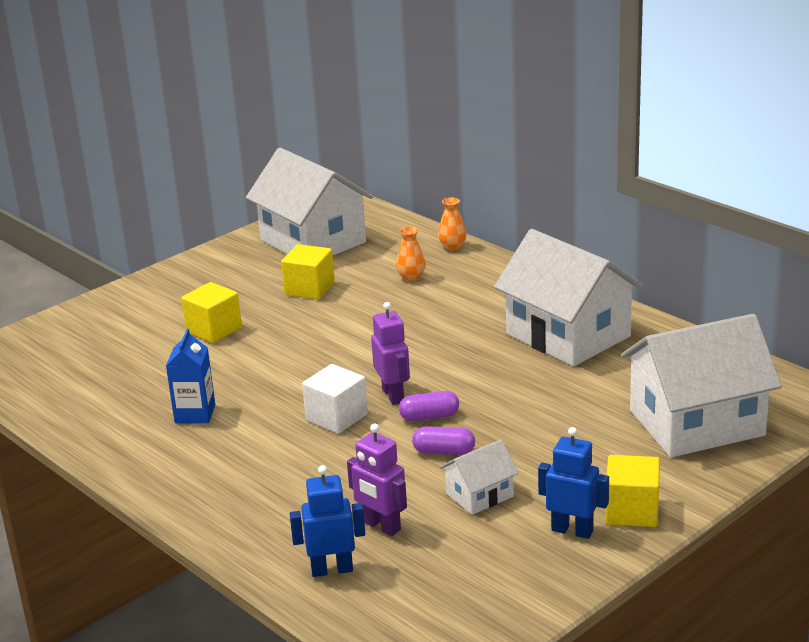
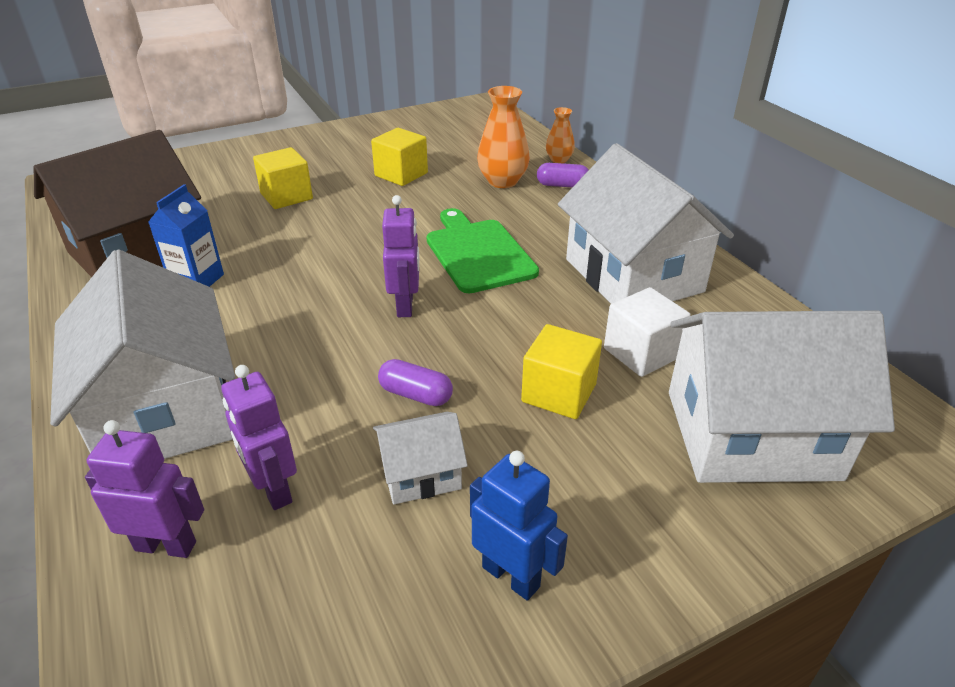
camera: 15 degrees right, 10 degrees up
(114, 403) = (136, 251): none -> brown house
(313, 241) = (434, 132): white house -> white house (164, 411)
(332, 569) = (166, 545): blue robot -> purple robot
(336, 417) = (329, 318): white cube -> white cube (641, 353)
(411, 277) = (502, 181): orange vase -> orange vase, size x1.70
(428, 343) = (478, 253): none -> green cutting board
(429, 417) = (427, 342): purple capsule -> purple capsule (562, 185)
(632, 511) = (610, 565): yellow cube -> yellow cube (559, 393)

